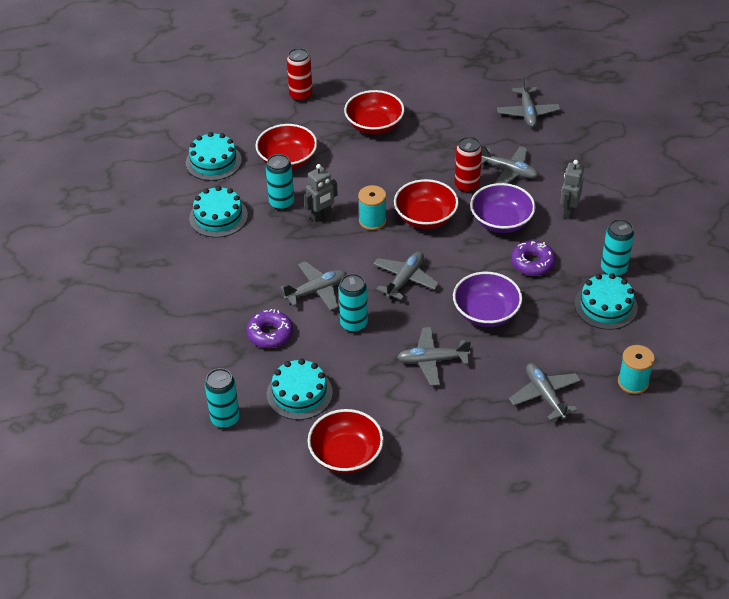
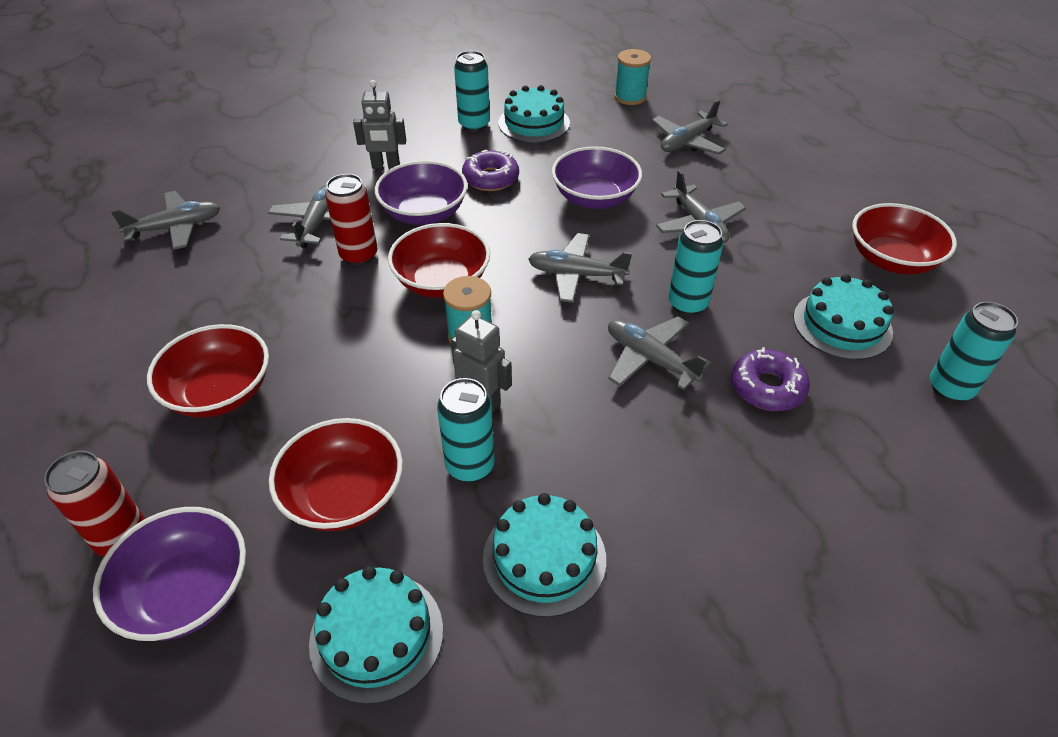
camera: 110 degrees left, 0 degrees up
(263, 113) = (187, 593): none -> purple bowl

